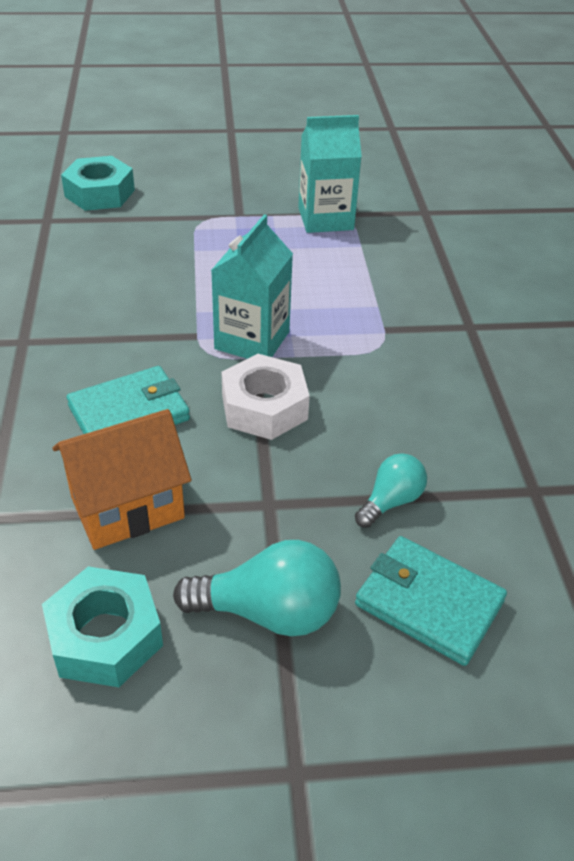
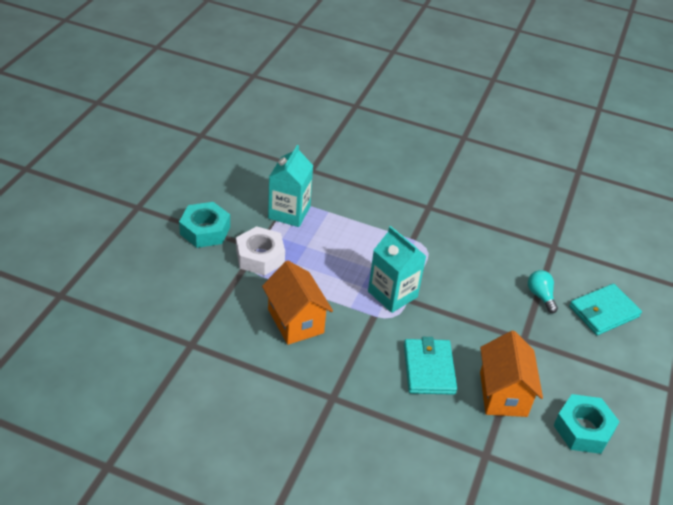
camera: 65 degrees left, 0 degrees up
(99, 193) = (175, 305): turquoise nut -> turquoise nut (205, 230)
(136, 276) = (295, 321): none -> orange house
(264, 407) = (452, 312): white nut -> white nut (260, 257)
(269, 612) = (590, 366): turquoise light bulb -> none

